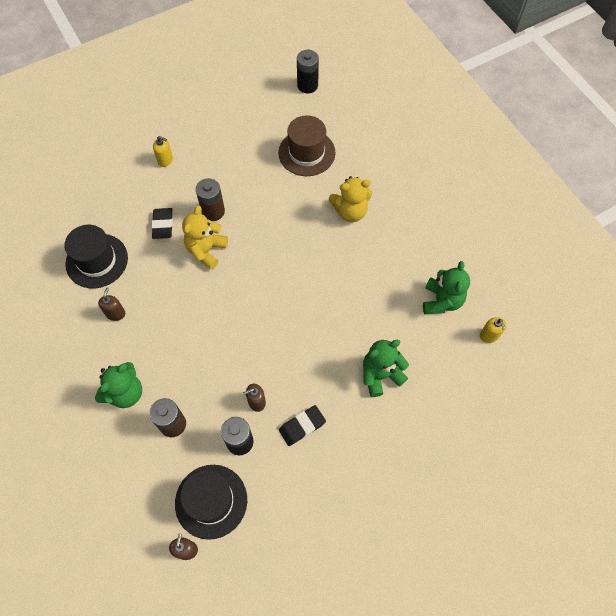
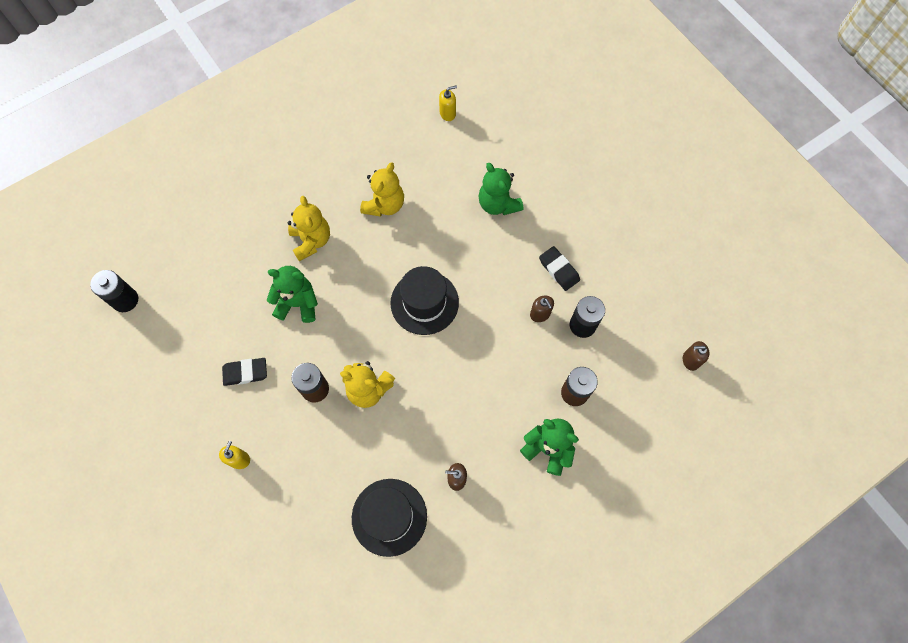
camera: 95 degrees left, 5 degrees up
(163, 225) = (336, 445): black eraser -> black eraser (245, 373)
(211, 501) = (643, 344): black hat -> black hat (424, 302)
(306, 153) = (230, 292): brown hat -> none
(384, 271) = (384, 205): none -> yellow teddy bear
(441, 301) = (414, 153): green teddy bear -> green teddy bear (298, 303)

